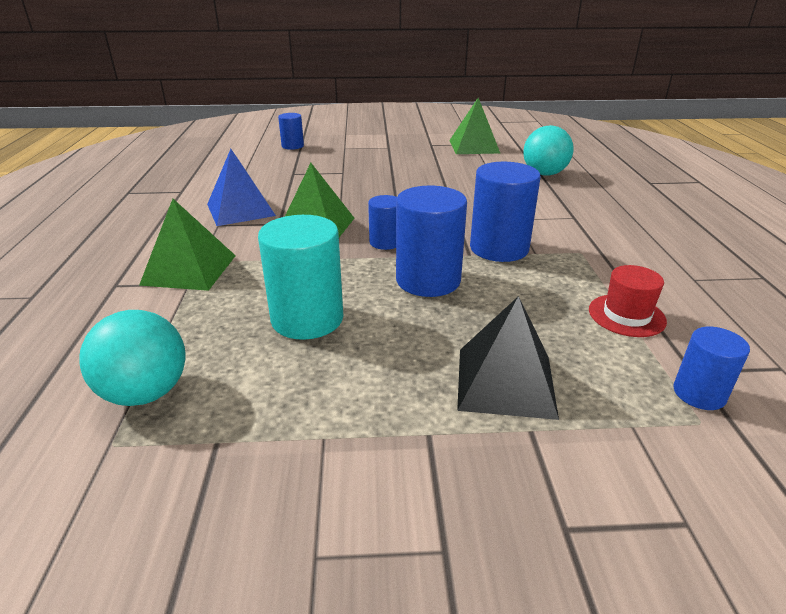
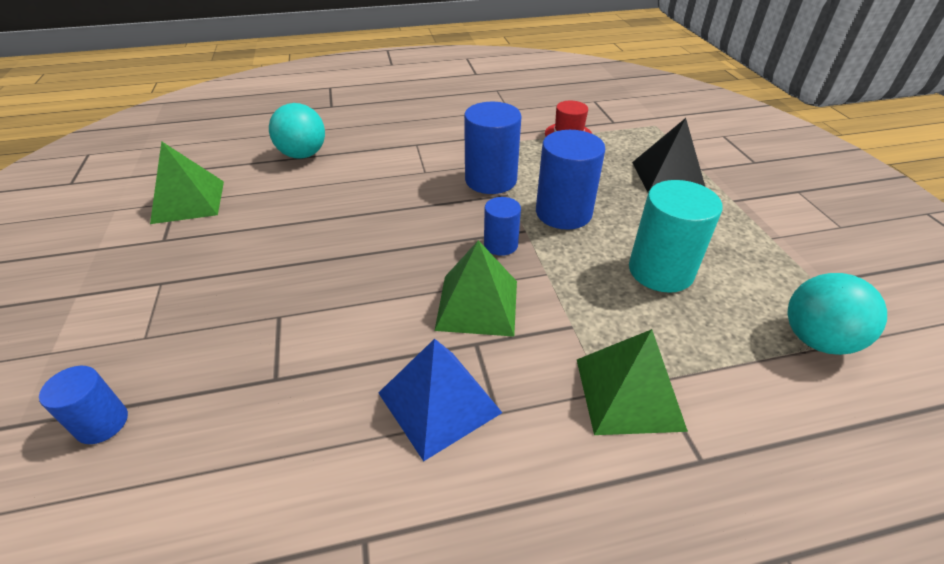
camera: 100 degrees left, 10 degrees up
(699, 393) = (633, 123): blue cylinder -> none

